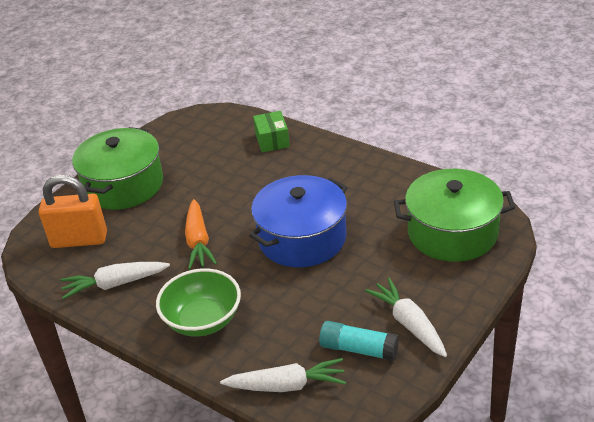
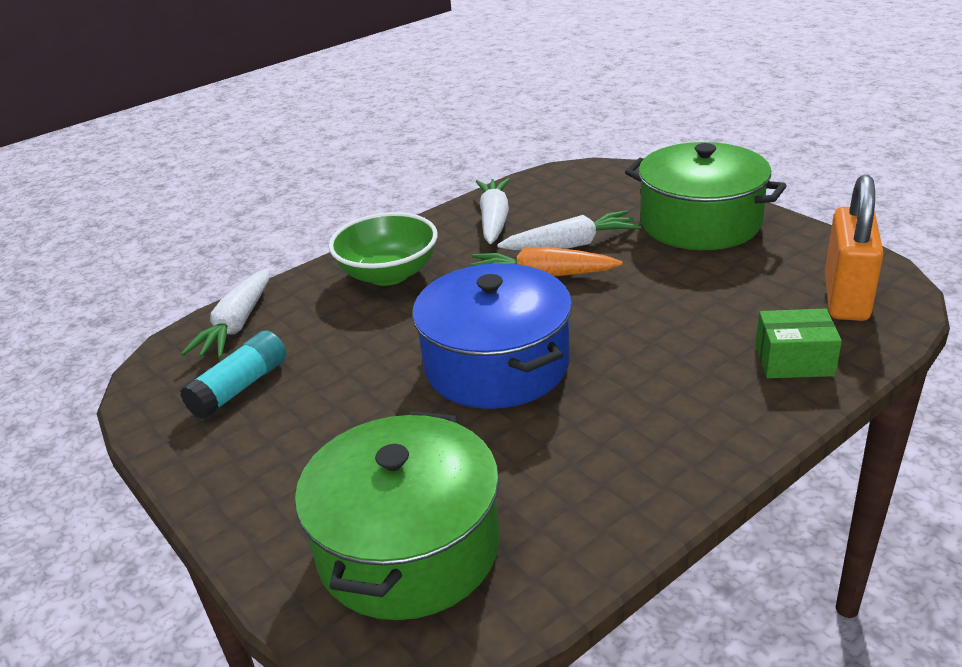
camera: 105 degrees right, 5 degrees down
(79, 240) = (592, 196): orange padlock -> orange padlock (846, 298)
(409, 324) = (243, 443): white carrot -> white carrot (571, 245)

